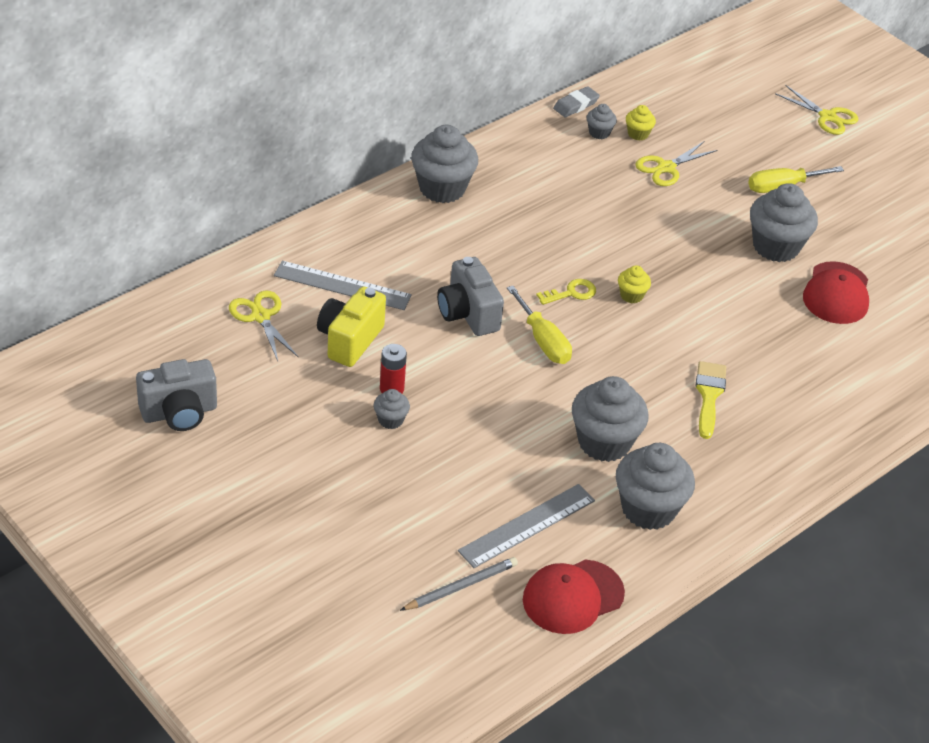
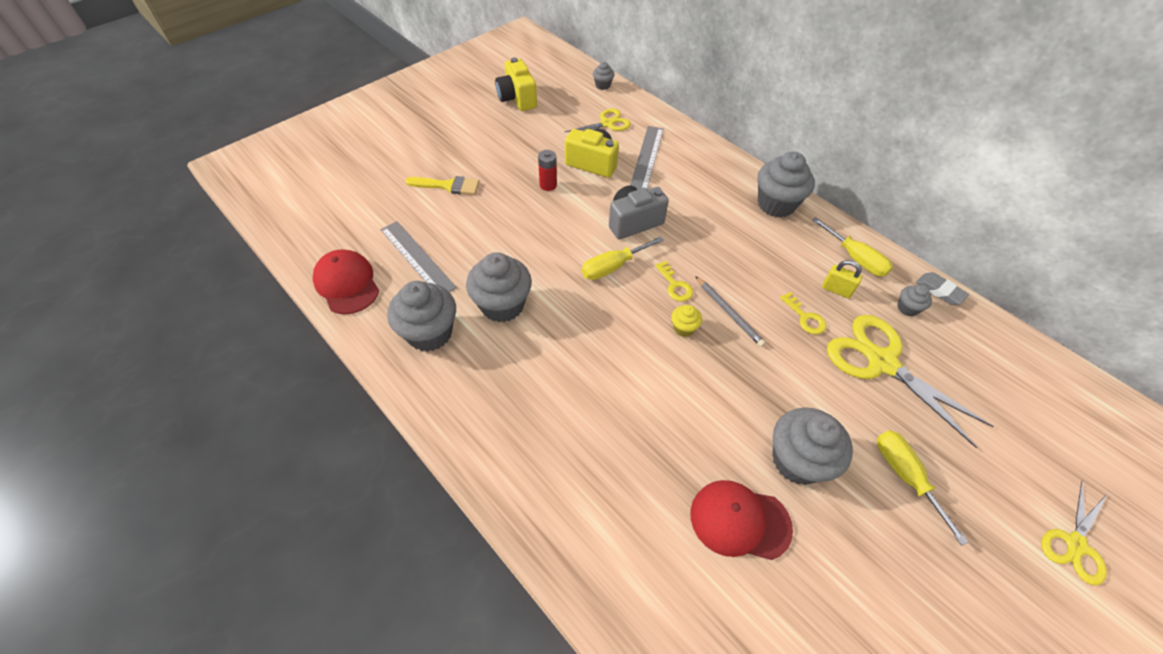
camera: 90 degrees right, 10 degrees up
(179, 413) = (517, 99): grey camera -> yellow camera
(390, 420) = (518, 186): grey cupcake -> grey cupcake (603, 85)
(461, 586) = (366, 224): grey pencil -> grey pencil (729, 312)
(531, 149) = (855, 258): none -> yellow screwdriver
(576, 174) = (836, 290): none -> yellow padlock
(613, 204) = (805, 317): none -> yellow key
(638, 134) = (923, 340): yellow cupcake -> none
(666, 168) = (881, 362): yellow scissors -> yellow scissors, size x1.73
(709, 395) = (564, 384): yellow brush -> yellow brush (448, 186)

